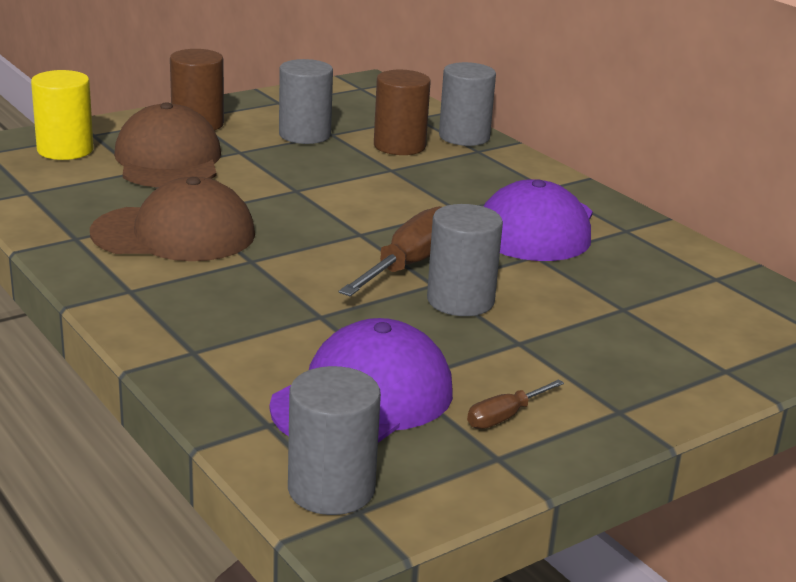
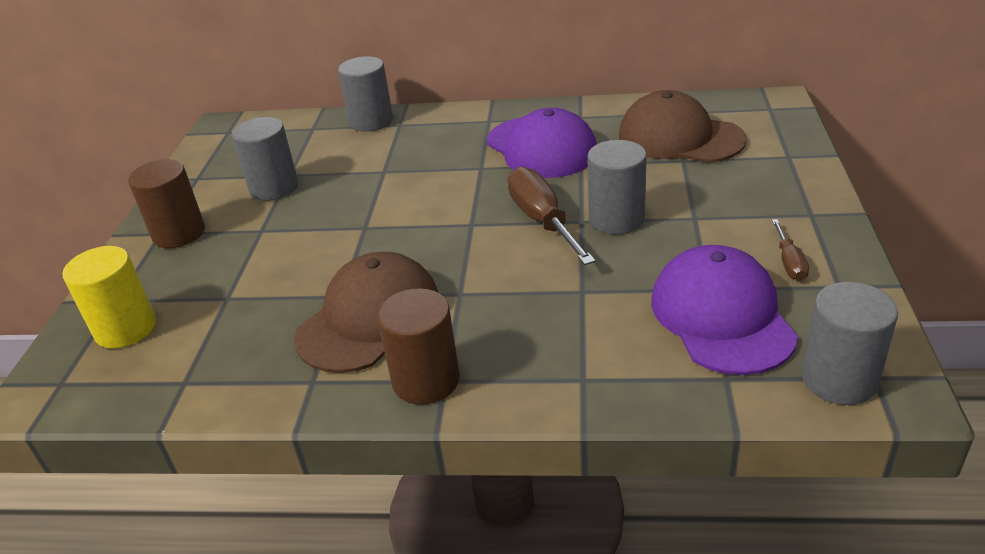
camera: 45 degrees left, 10 degrees up
(168, 160) = (227, 274): brown cap -> brown cap (680, 138)
(399, 146) = (350, 153): brown cylinder -> brown cylinder (426, 380)

